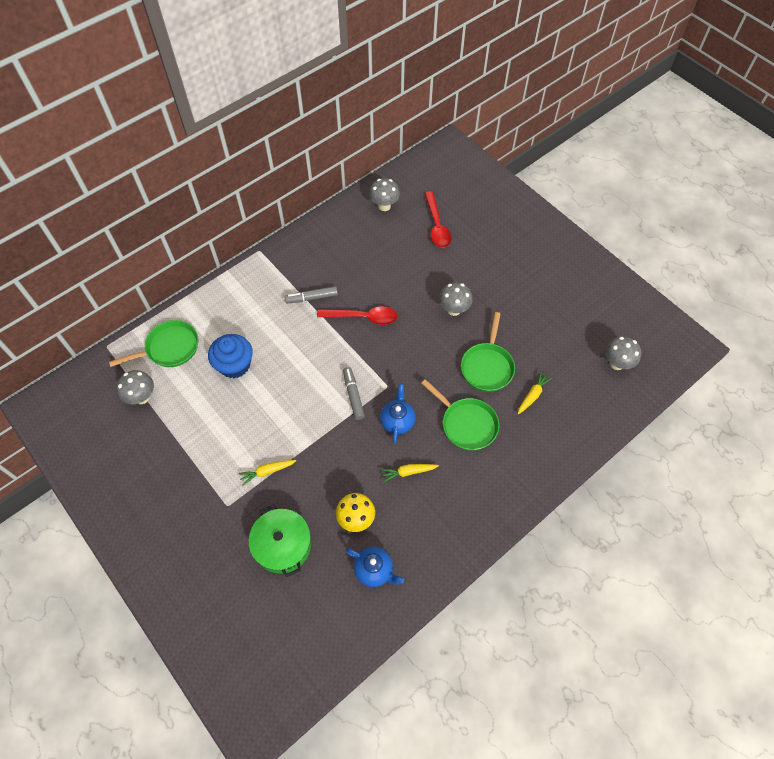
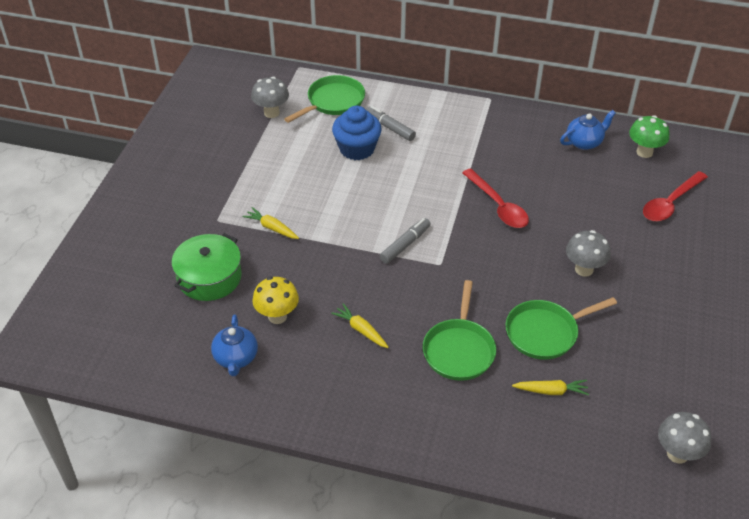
camera: 55 degrees right, 15 degrees down
(169, 348) = (333, 102): green pan -> green pan turned 75 degrees counterclockwise
(311, 298) = (479, 159): grey marker -> grey marker (390, 127)
(384, 206) = (644, 152): grey mushroom -> green mushroom
(397, 421) = (409, 292): blue teapot -> blue teapot (584, 142)

